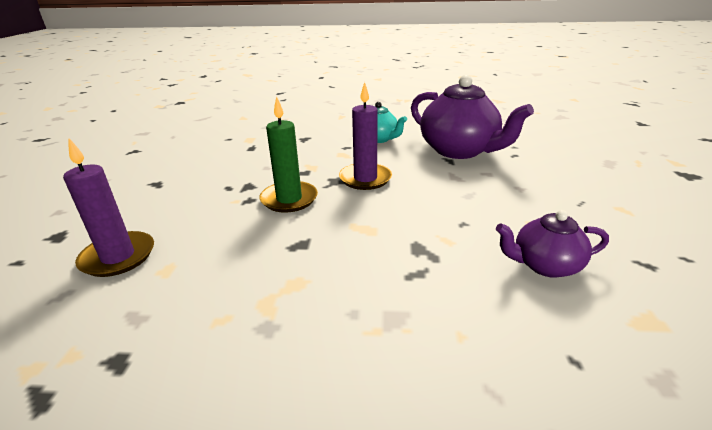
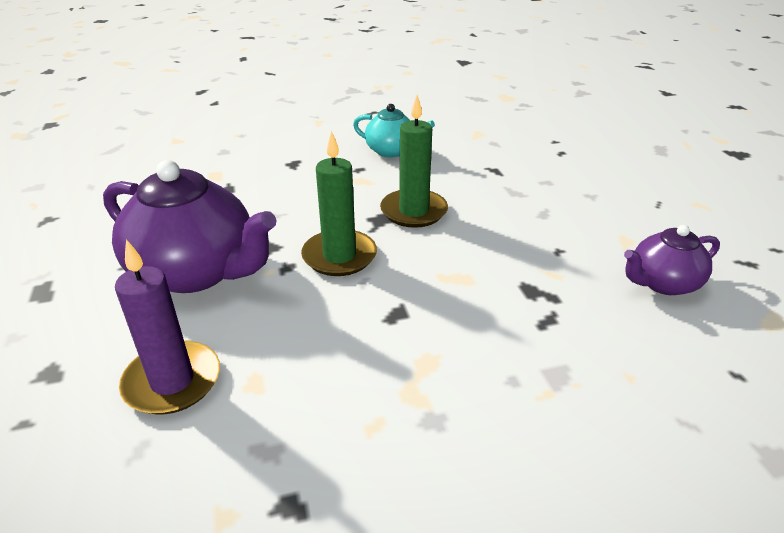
camera: 20 degrees left, 5 degrees up
(365, 179) = (414, 211): purple candle -> green candle
(459, 150) = (498, 155): purple teapot -> purple teapot (196, 272)

